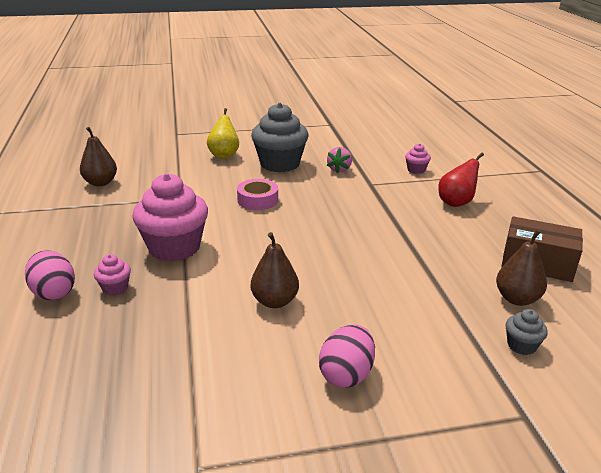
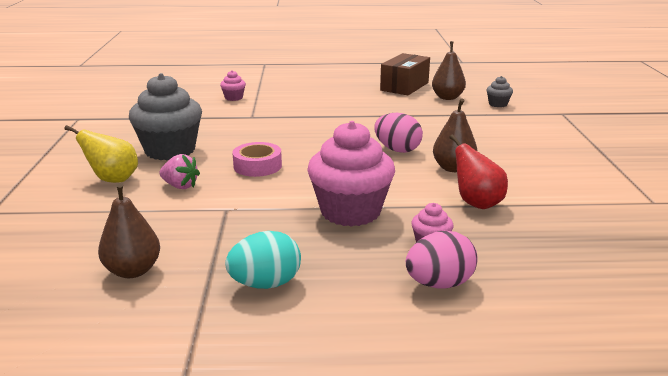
camera: 80 degrees left, 5 degrees down
(74, 224) = (265, 284): none -> turquoise egg
(339, 169) = (208, 125): pink strawberry -> pink strawberry (180, 186)
(346, 374) = (540, 151): pink egg -> pink egg (397, 150)
(456, 202) = (306, 93): red pear -> red pear (476, 203)

